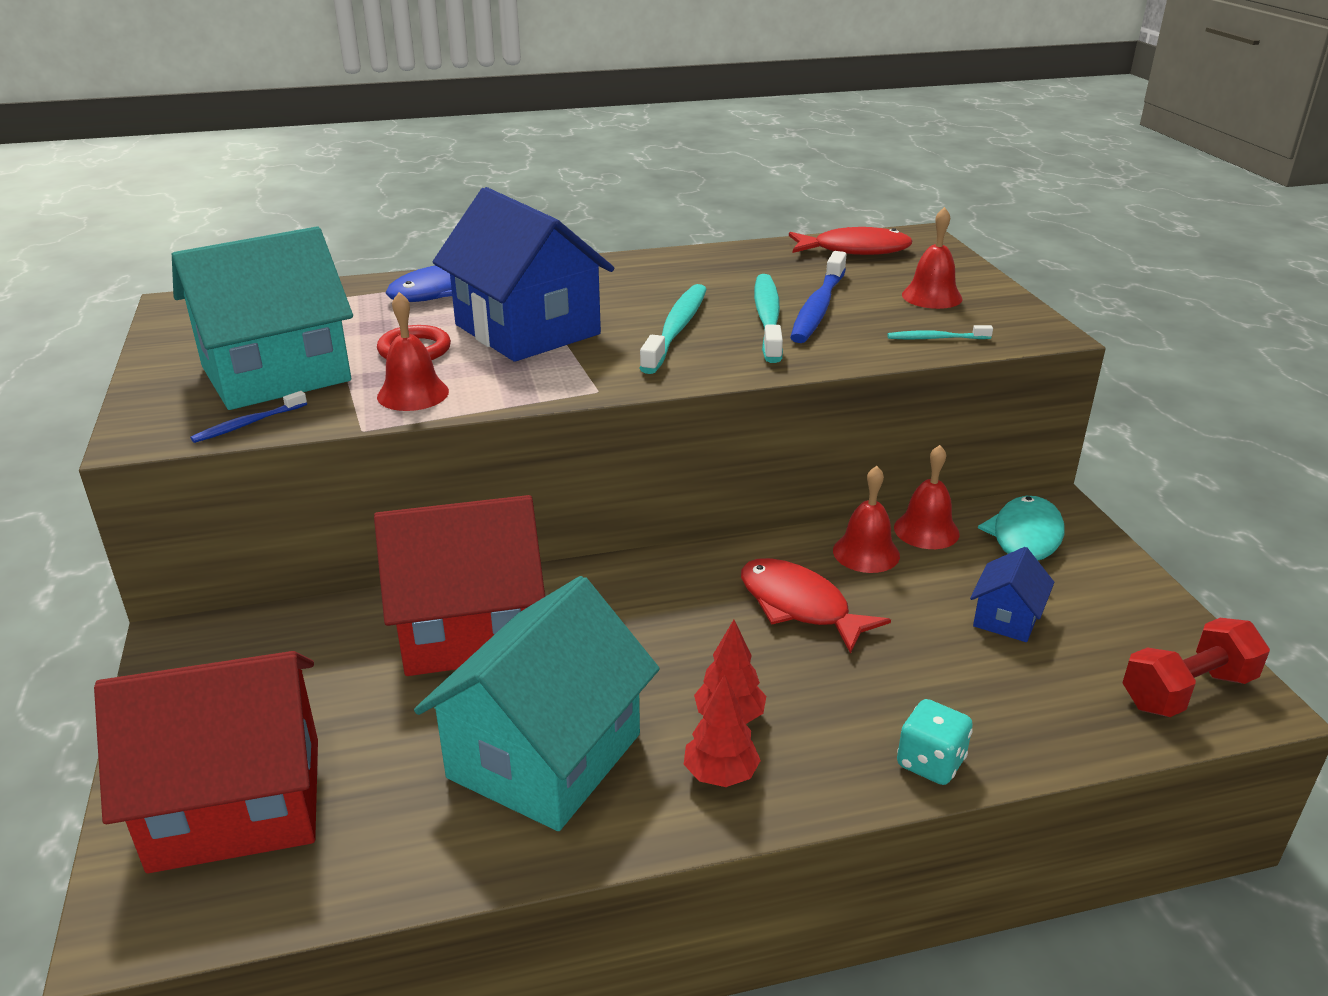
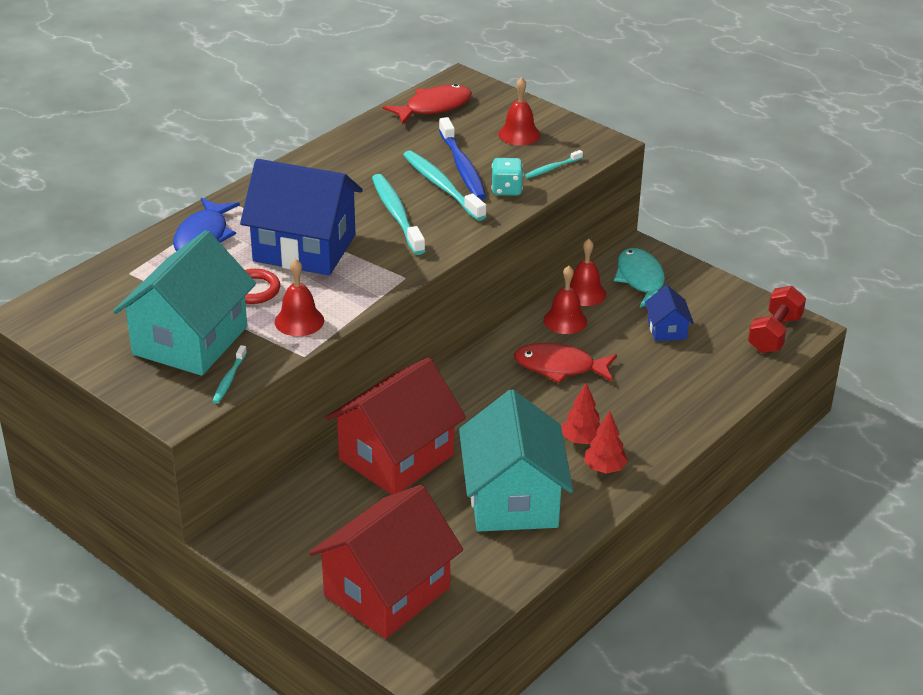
camera: 35 degrees left, 5 degrees up
(248, 424) = (229, 379): blue toothbrush -> turquoise toothbrush
(930, 763) = (691, 420): turquoise dice -> turquoise dice (506, 190)

